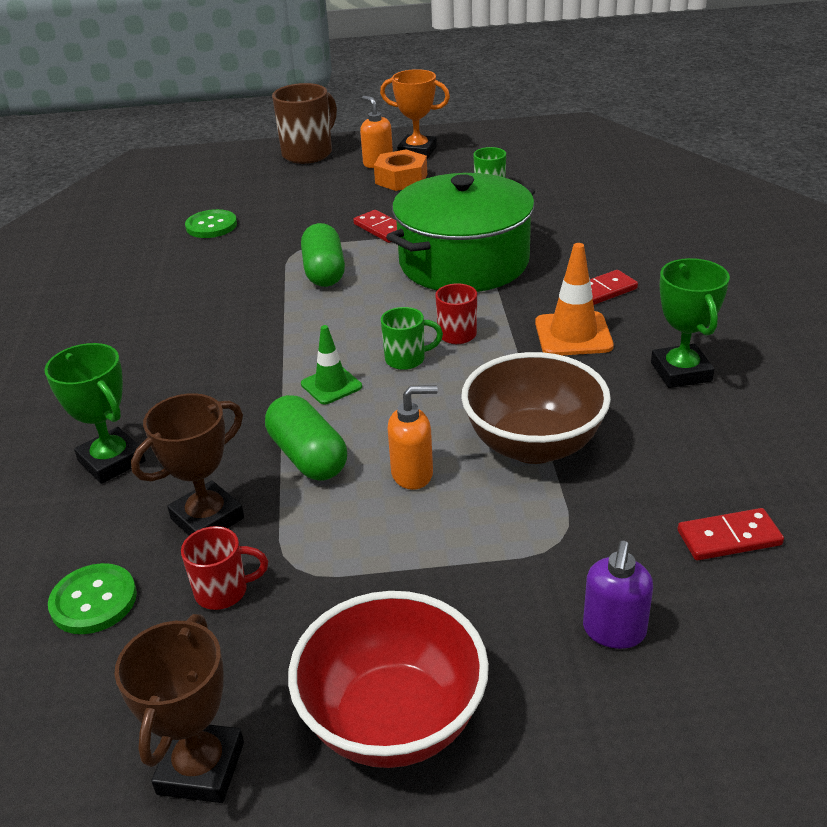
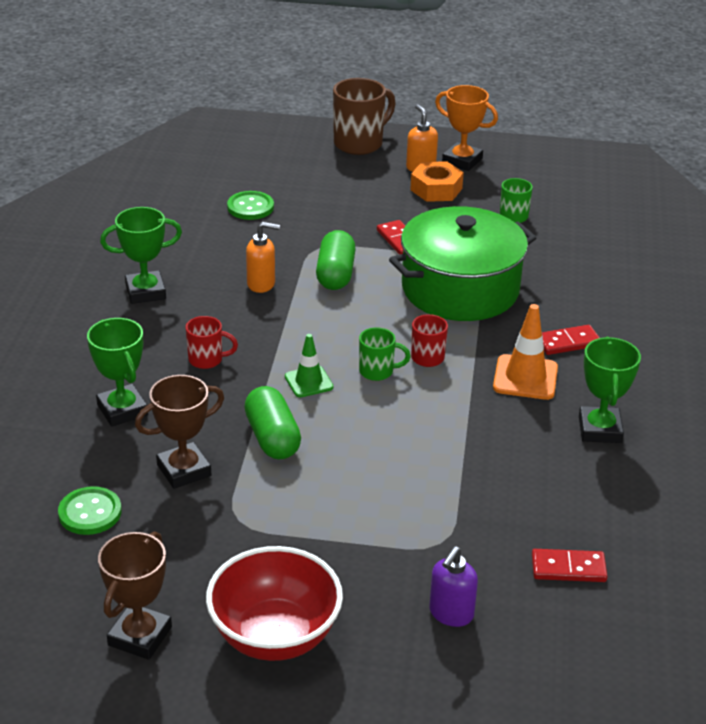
camera: 10 degrees right, 0 degrees up
(113, 326) = (145, 292): none -> green trophy
(224, 591) = (183, 526): red mug -> red mug (207, 360)
(413, 474) = (348, 469): orange soap dispenser -> orange soap dispenser (261, 284)
(533, 445) = (451, 466): brown bowl -> none

